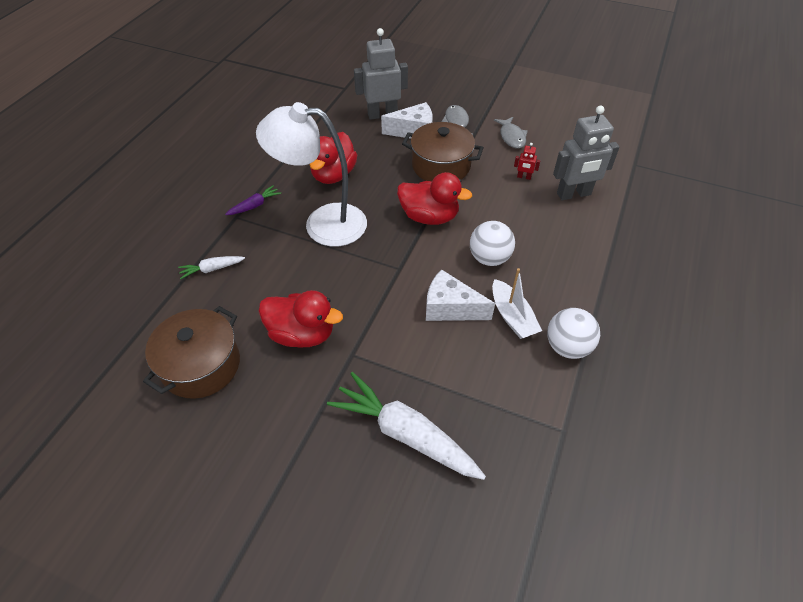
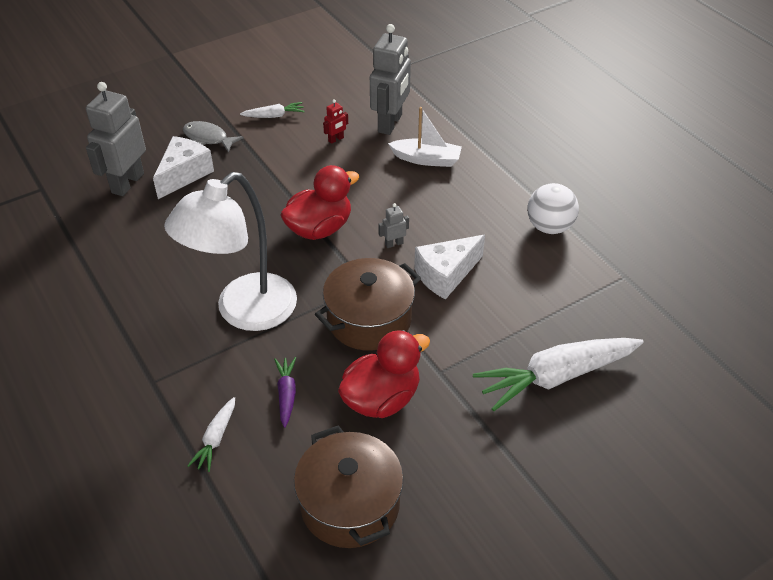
camera: 55 degrees left, 5 degrees down
(255, 205) = (152, 356): purple carrot -> purple carrot (286, 394)
(333, 175) = (178, 268): red duck -> none
(441, 166) = (258, 183): brown pot -> brown pot (369, 319)
(453, 262) = (394, 244): none -> grey robot
(489, 258) = (412, 218): white ball -> none
(511, 137) = (274, 116): grey fish -> white carrot
(512, 316) = (490, 241): white boat -> white boat (426, 159)

